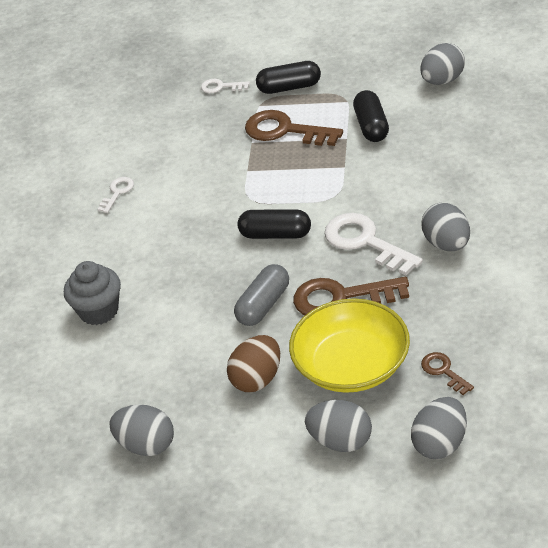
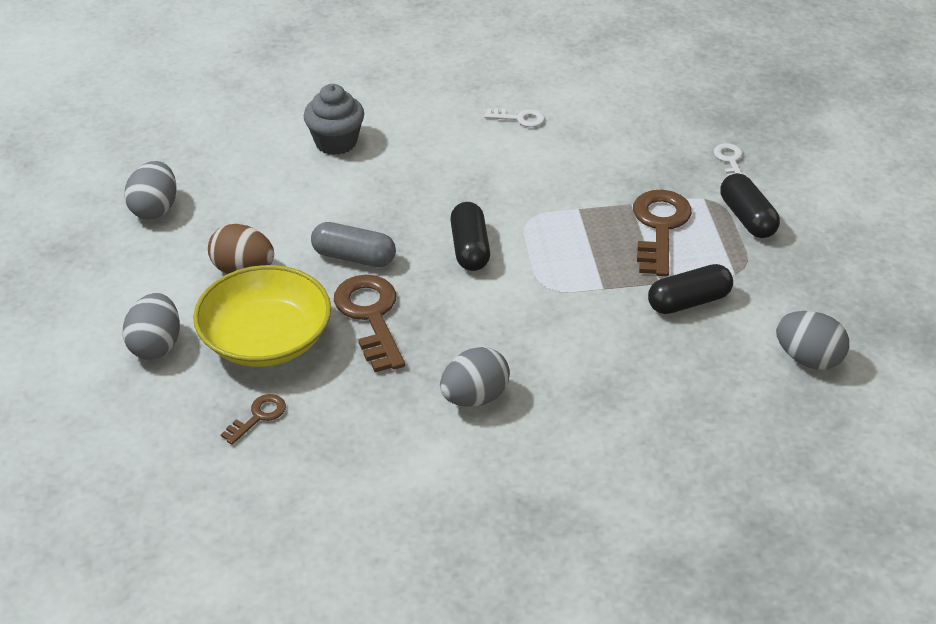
camera: 70 degrees right, 0 degrees up
(365, 242) = (467, 324): white key -> none
(440, 444) = (150, 425): grey egg -> none

